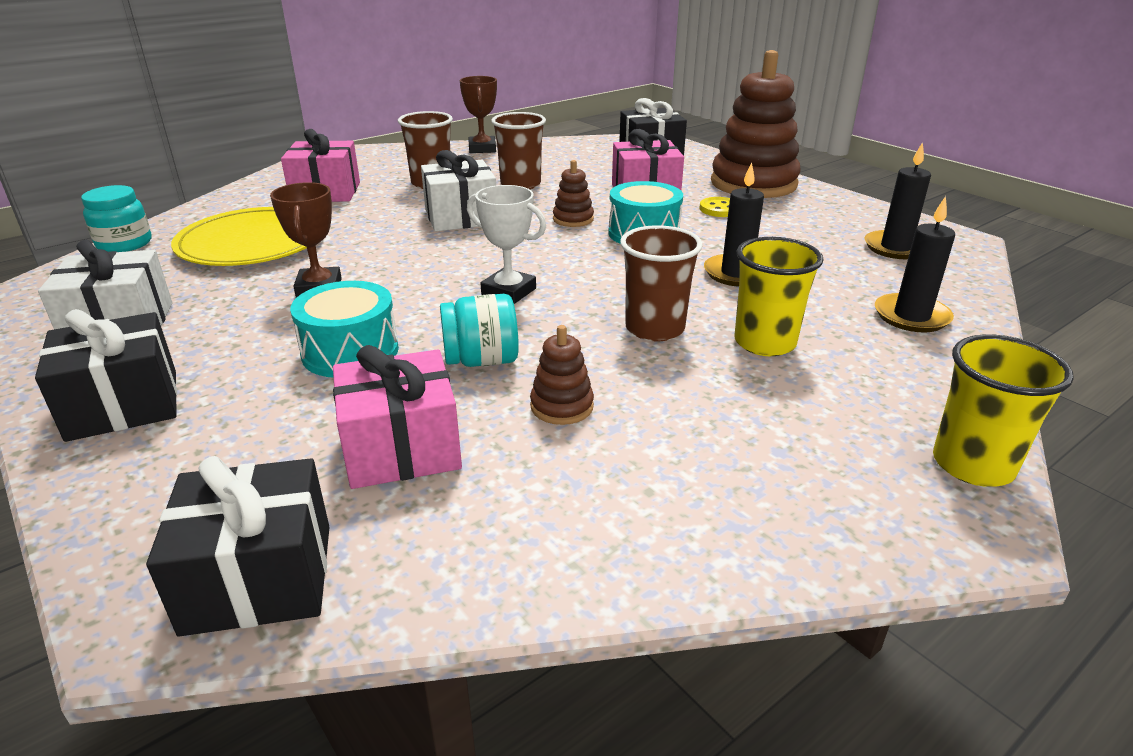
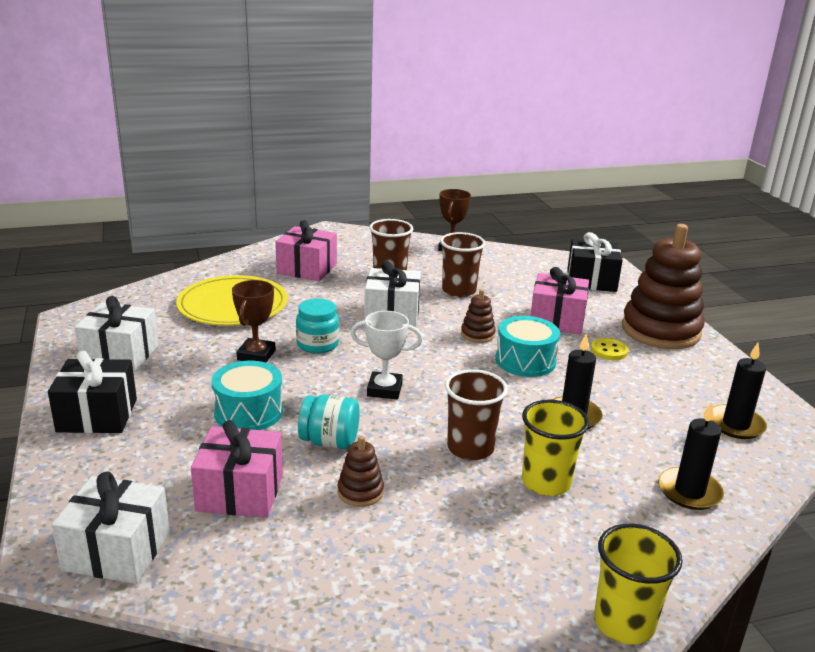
camera: 20 degrees right, 5 degrees down
(124, 244) = (151, 288): turquoise jar -> turquoise jar (317, 344)
(259, 578) = (117, 551): black gift -> white gift
(508, 291) = (384, 389): white trophy -> white trophy turned 45 degrees counterclockwise

